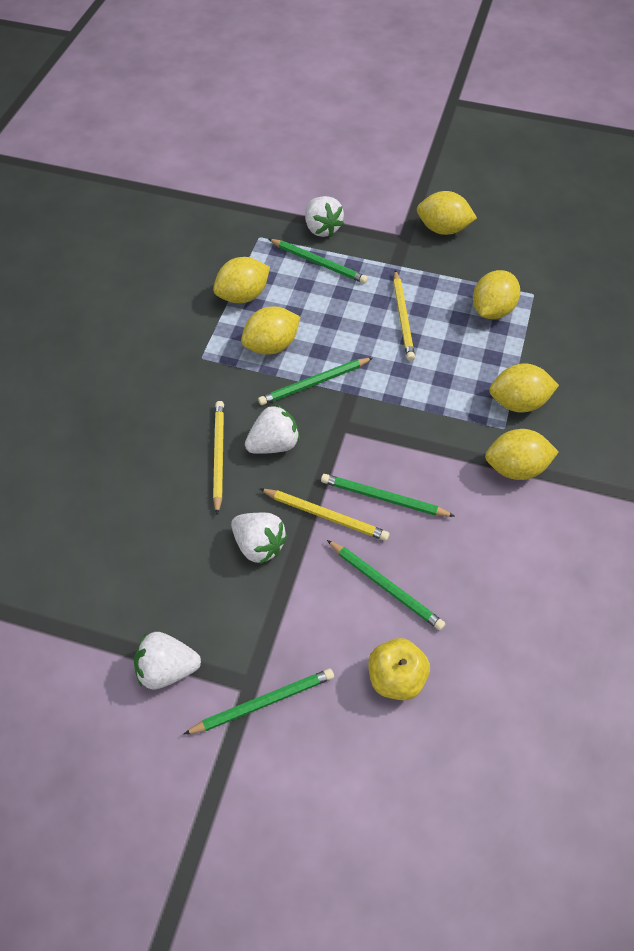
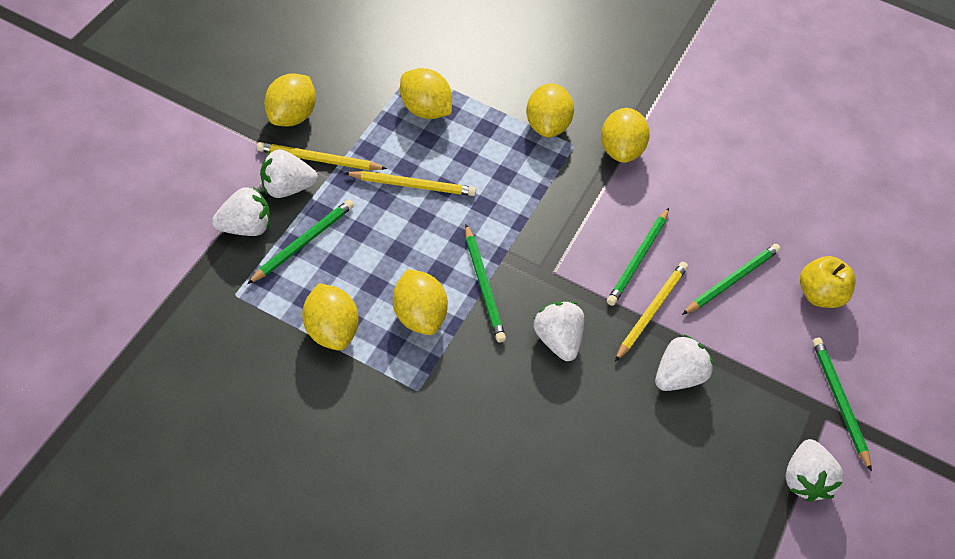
camera: 85 degrees left, 0 degrees up
(218, 456) = (563, 395): yellow pencil -> yellow pencil (319, 160)
(368, 242) = (287, 187): none -> white strawberry

